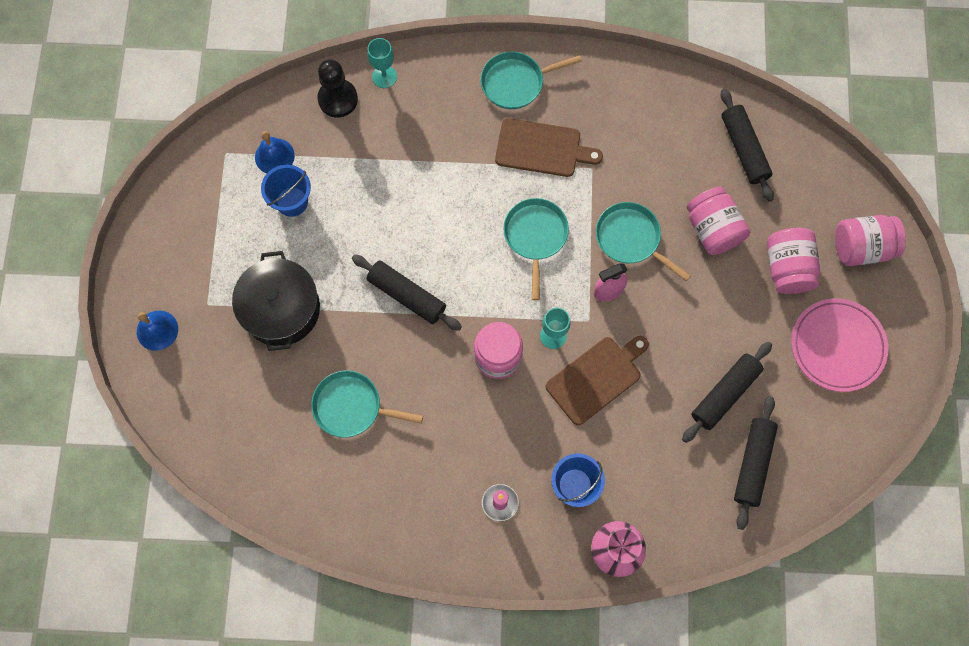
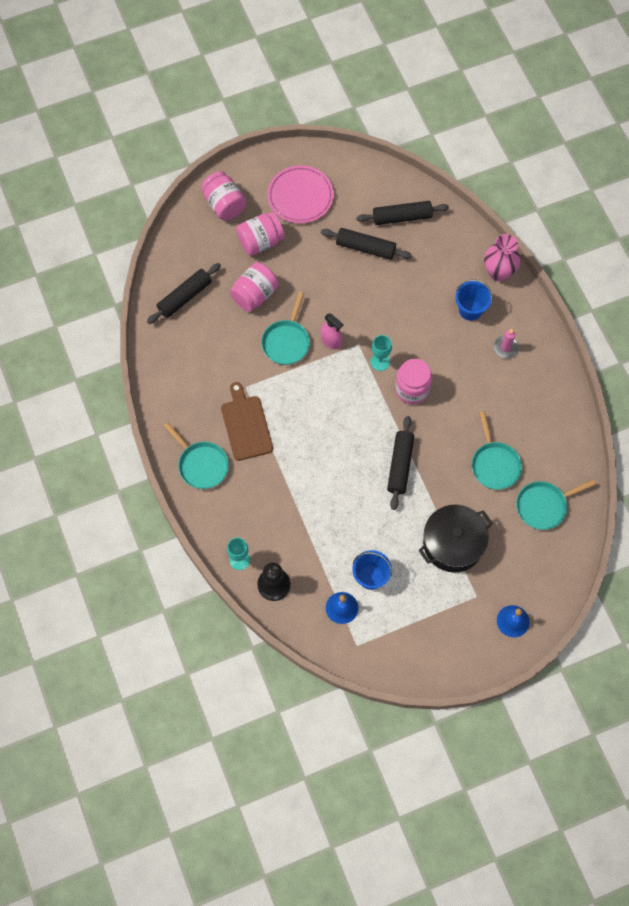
camera: 115 degrees left, 5 degrees down
(535, 237) = (315, 401): turquoise pan -> turquoise pan (544, 506)
(596, 378) = (395, 324): brown cutting board -> none

